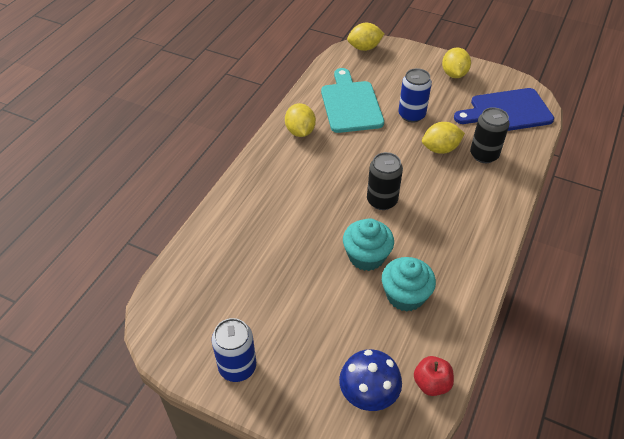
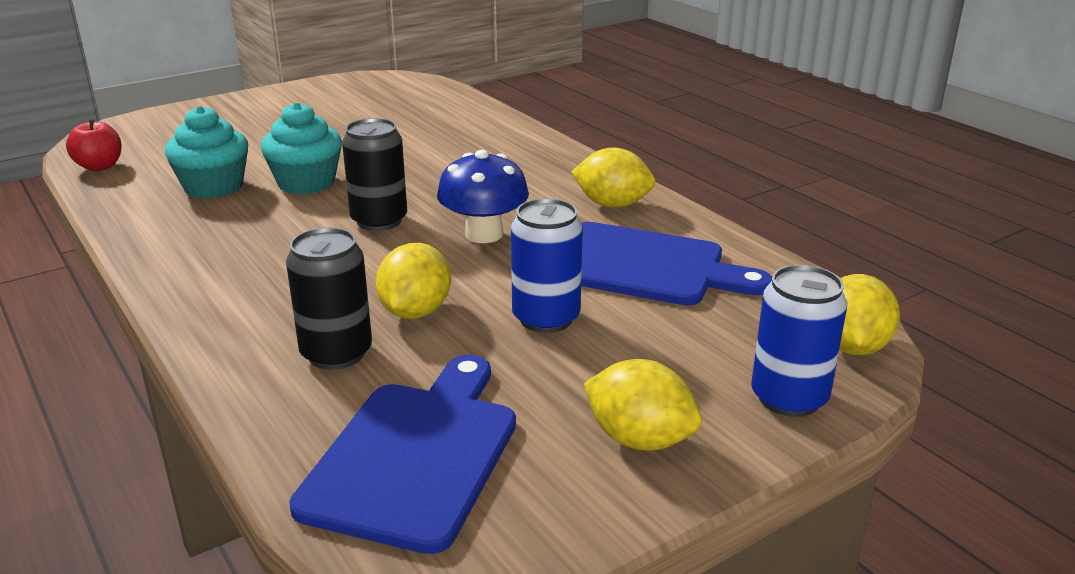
camera: 120 degrees right, 20 degrees down
(237, 367) = (292, 98): blue can -> blue can (789, 398)
(350, 104) = (645, 266): turquoise cutting board -> blue cutting board
(368, 394) = (155, 137): blue mushroom -> blue mushroom (484, 234)

